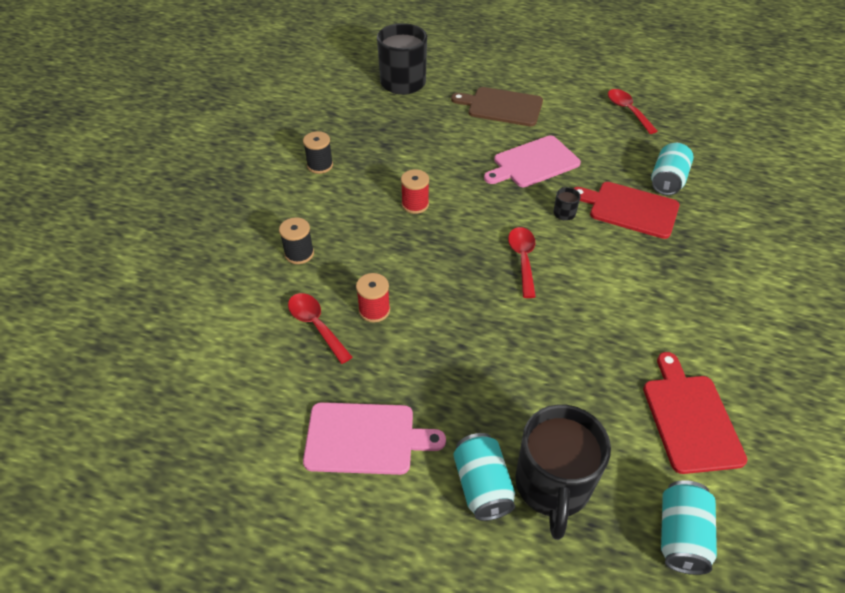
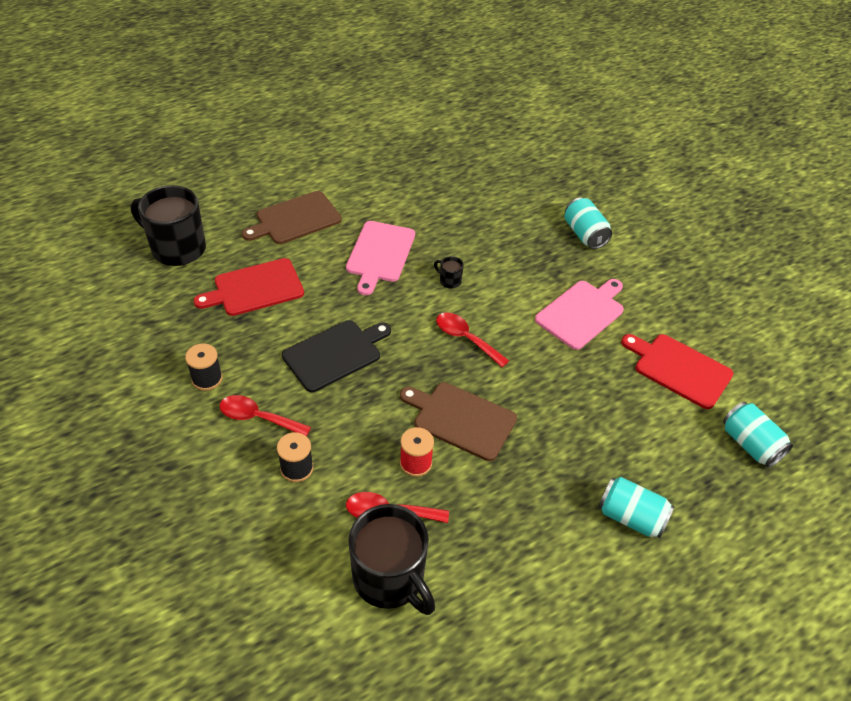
camera: 50 degrees left, 0 degrees up
(365, 438) = (529, 557): pink cutting board -> pink cutting board (581, 313)
(415, 204) = (335, 354): red spool -> black cutting board
(444, 308) = (461, 419): none -> brown cutting board
(552, 485) = (664, 478): black mug -> black mug (390, 578)
(627, 111) = (394, 164): red spoon -> red spoon (258, 418)
(630, 209) = (487, 246): red cutting board -> red cutting board (255, 288)
(667, 181) = (485, 207): turquoise can -> turquoise can (584, 234)

